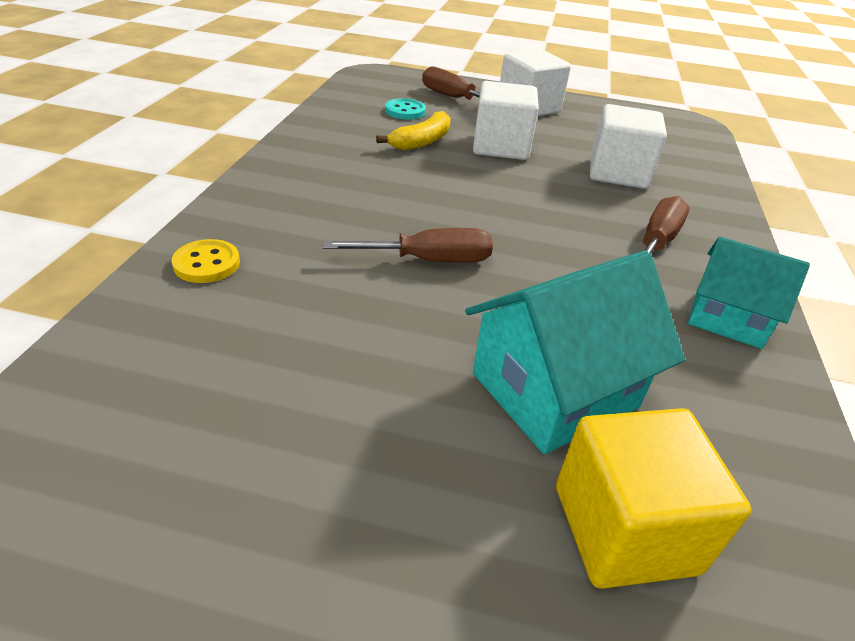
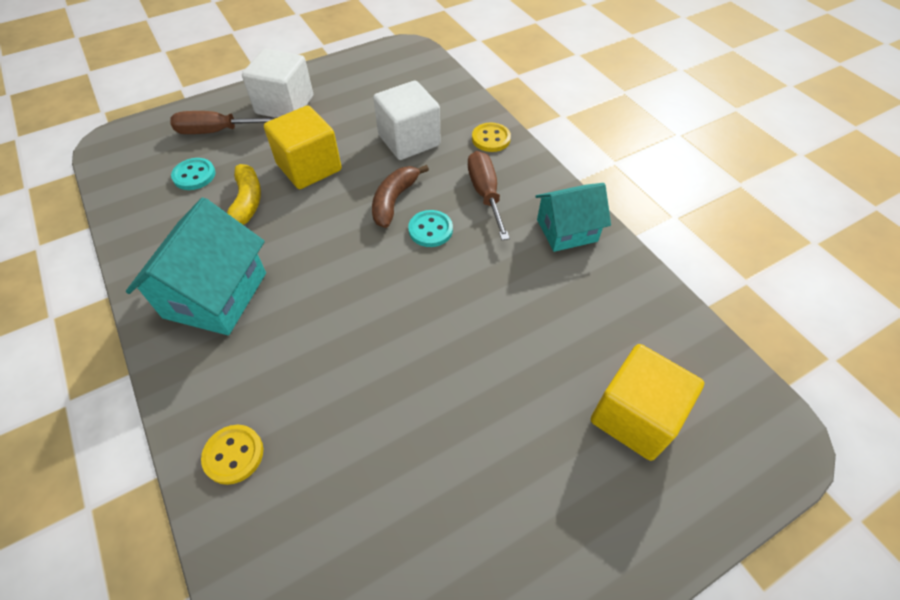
camera: 40 degrees left, 15 degrees up
(429, 260) = (376, 321): brown screwdriver -> none
(500, 147) = (309, 167): white cube -> yellow cube
(551, 200) = (394, 200): none -> brown banana
(554, 390) = (535, 360): turquoise house -> turquoise house (215, 295)
(562, 235) = (430, 230): none -> turquoise button
(713, 211) = (491, 139): none -> yellow button

